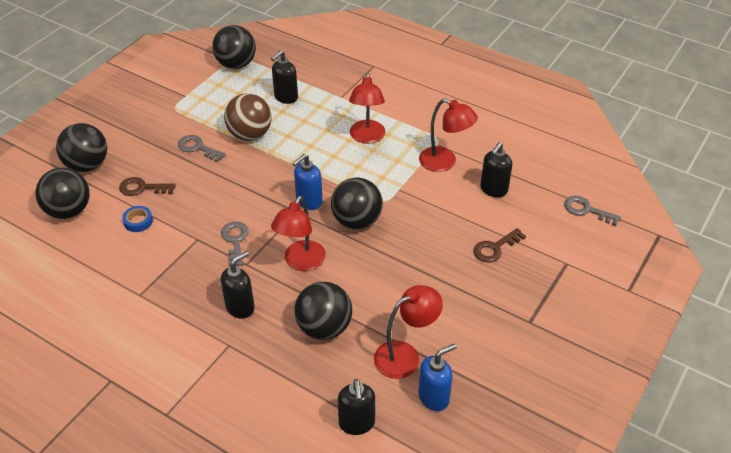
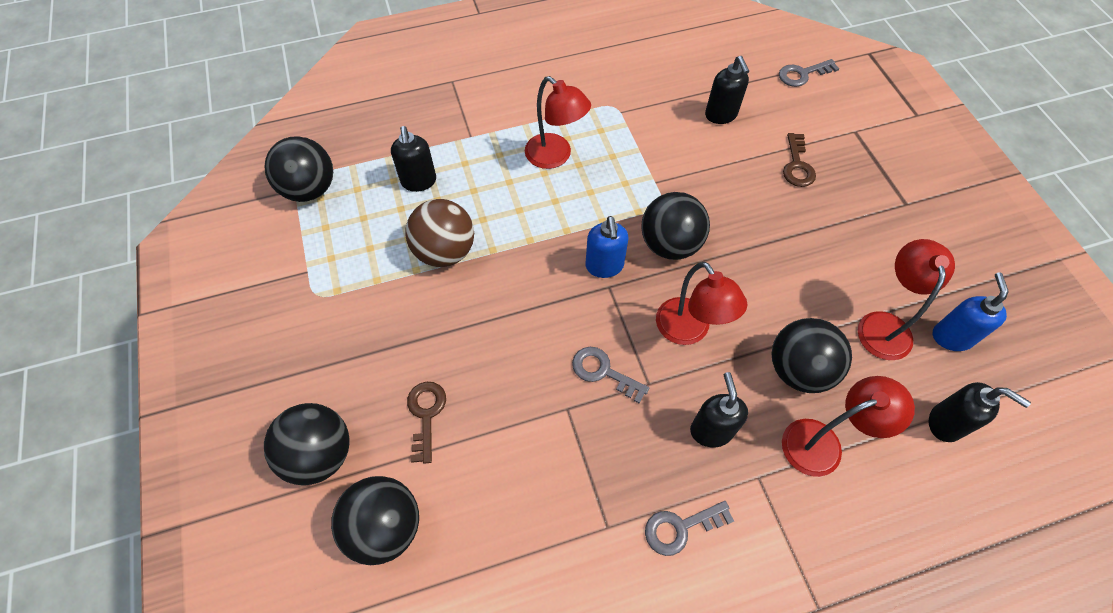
camera: 50 degrees left, 15 degrees up
(138, 221) = (481, 455): blue tape -> none
(142, 188) = (426, 415): brown key -> brown key turned 135 degrees clockwise
(198, 148) = (414, 315): grey key -> grey key (681, 528)
(444, 162) = (651, 124): red lamp -> red lamp (823, 443)

